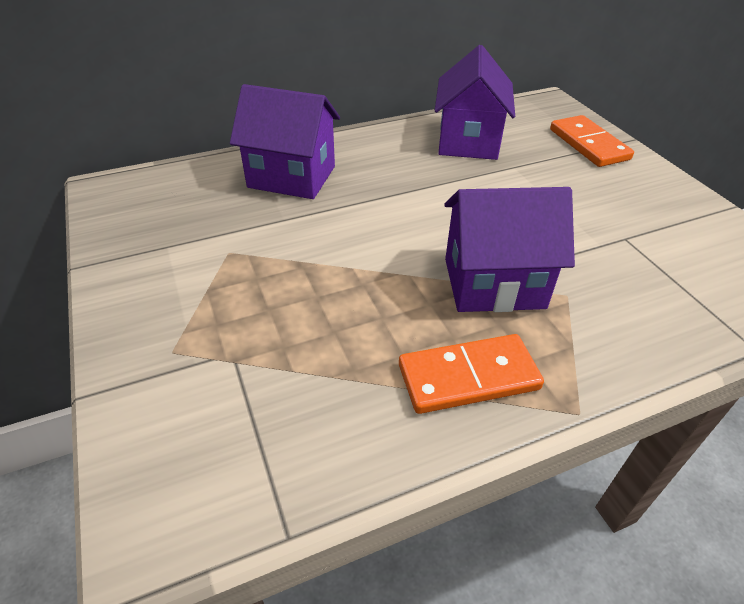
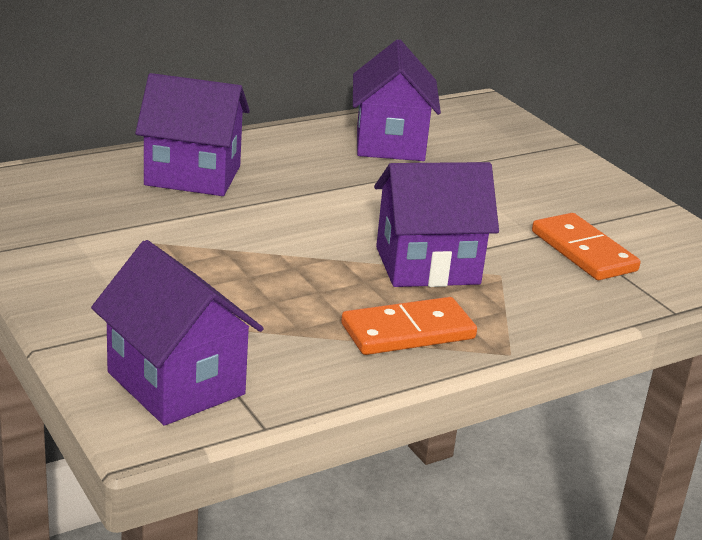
camera: 10 degrees left, 15 degrees down
(206, 455) = (176, 383): none -> purple house
(588, 144) = (526, 148): orange domino -> orange domino (583, 251)

